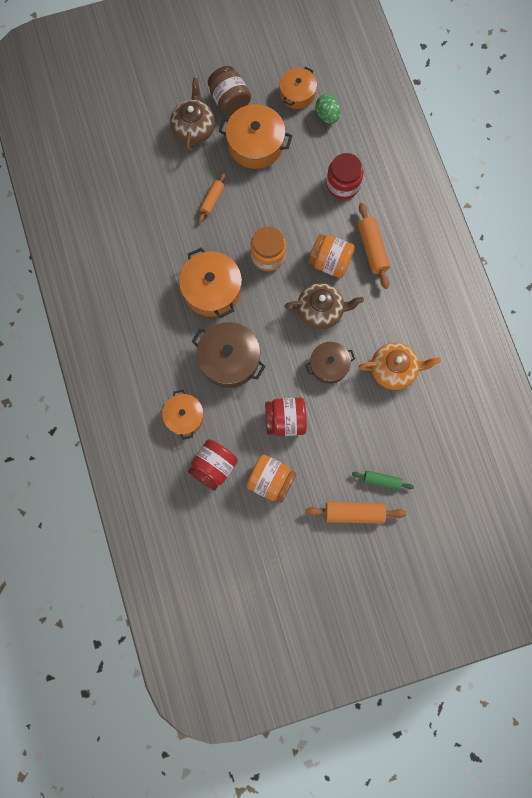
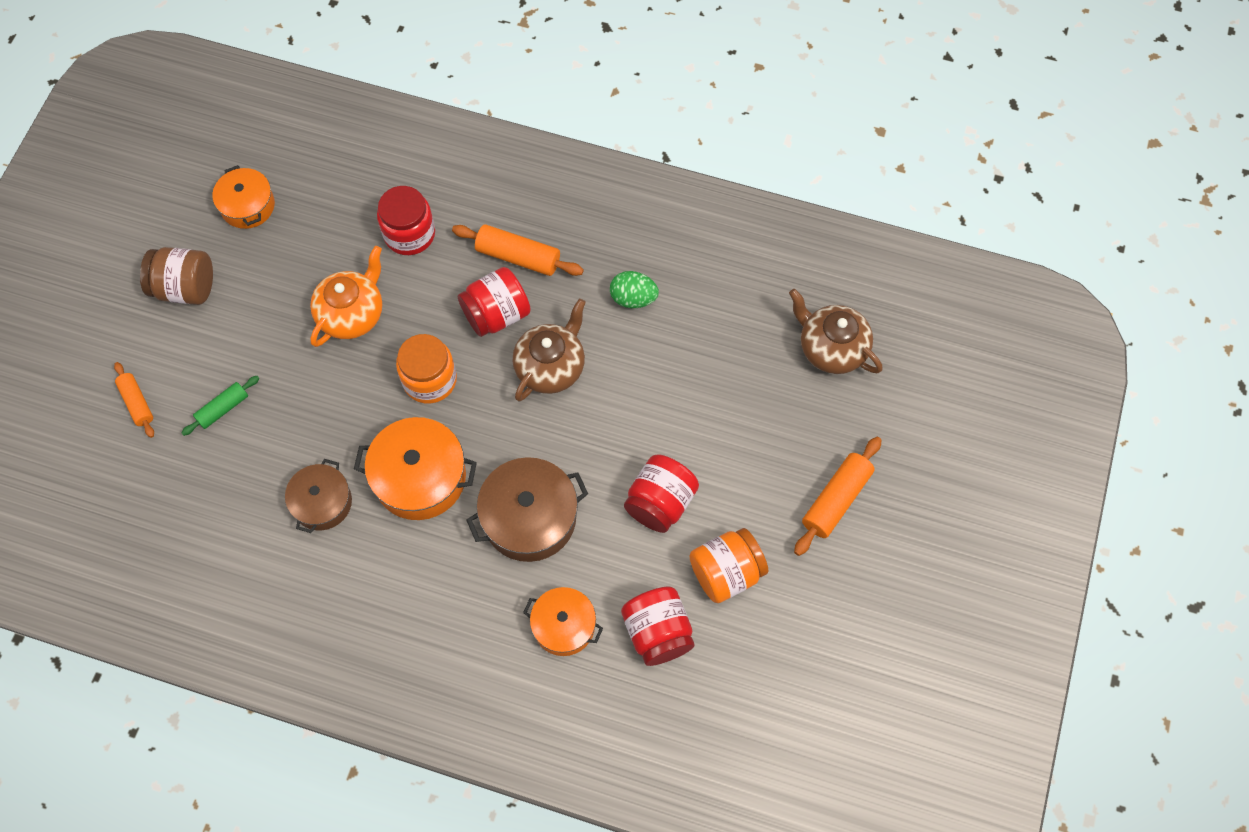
camera: 55 degrees left, 10 degrees down
(194, 129) = (185, 355): brown teapot -> brown teapot (831, 348)
(212, 200) = (300, 397): orange rolling pin -> orange rolling pin (137, 403)
(255, 144) = (271, 297): orange pot -> none
(327, 115) = (306, 192): green egg -> green egg (633, 298)
(329, 365) = (627, 404): brown pot -> brown pot (322, 502)
(330, 262) = (496, 314): orange jar -> red jar
(381, 481) = (817, 441): green rolling pin -> green rolling pin (223, 409)
(394, 370) = (689, 335): orange teapot -> orange teapot (352, 314)

